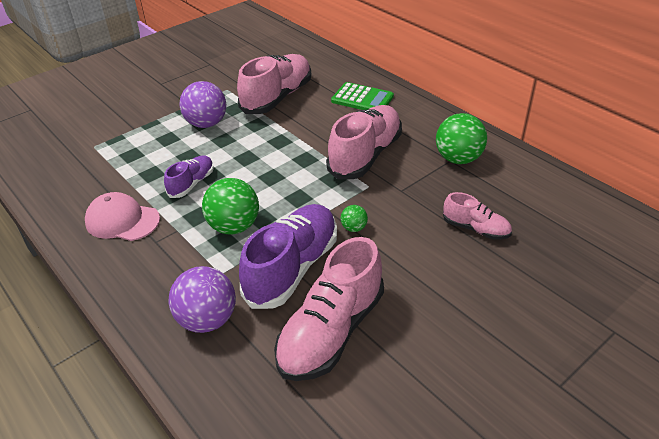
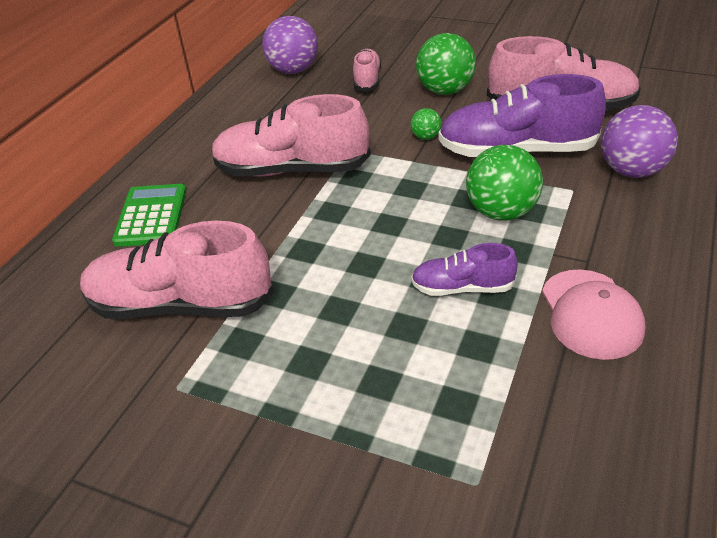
camera: 115 degrees left, 0 degrees up
(206, 124) = (306, 354): purple ball -> purple ball (293, 70)
(458, 159) = (259, 112): green ball -> green ball (445, 91)

